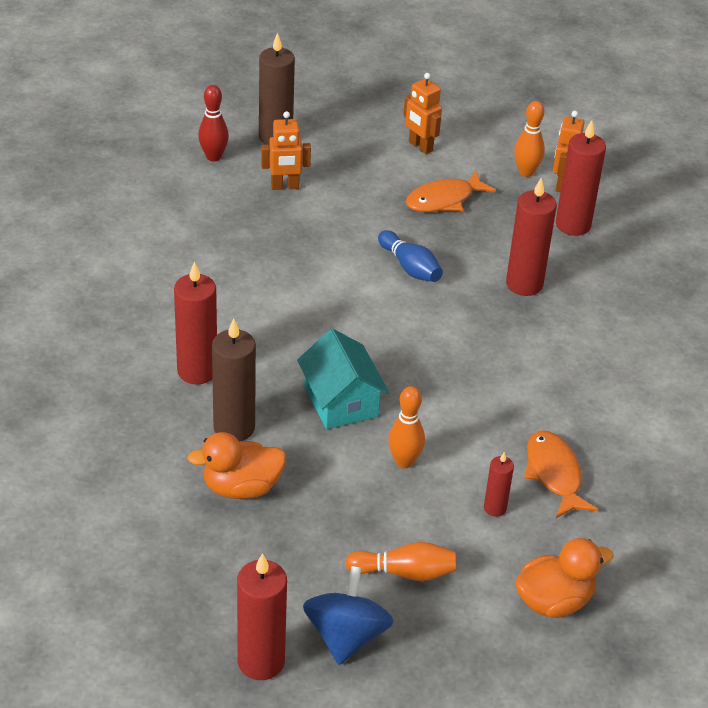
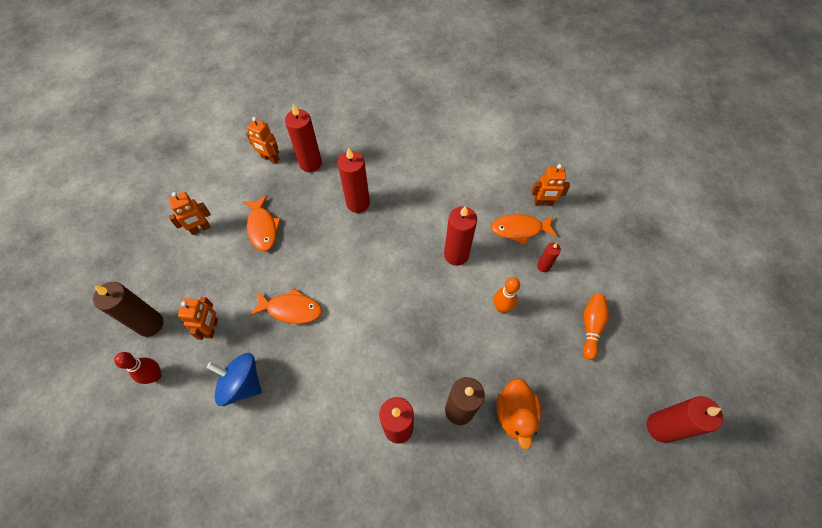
camera: 75 degrees left, 20 degrees up
(332, 248) = (291, 309): none -> orange fish
(341, 401) = (444, 334): turquoise house -> none
(346, 636) = (639, 371): blue spinning top -> blue spinning top (242, 384)
(410, 267) = (325, 264): blue bowling pin -> none
(476, 401) = (456, 255): none -> red candle
(526, 172) = (251, 174): orange bowling pin -> none
(554, 601) = (613, 254): orange duck -> none
(621, 502) = (543, 203): none -> orange robot

